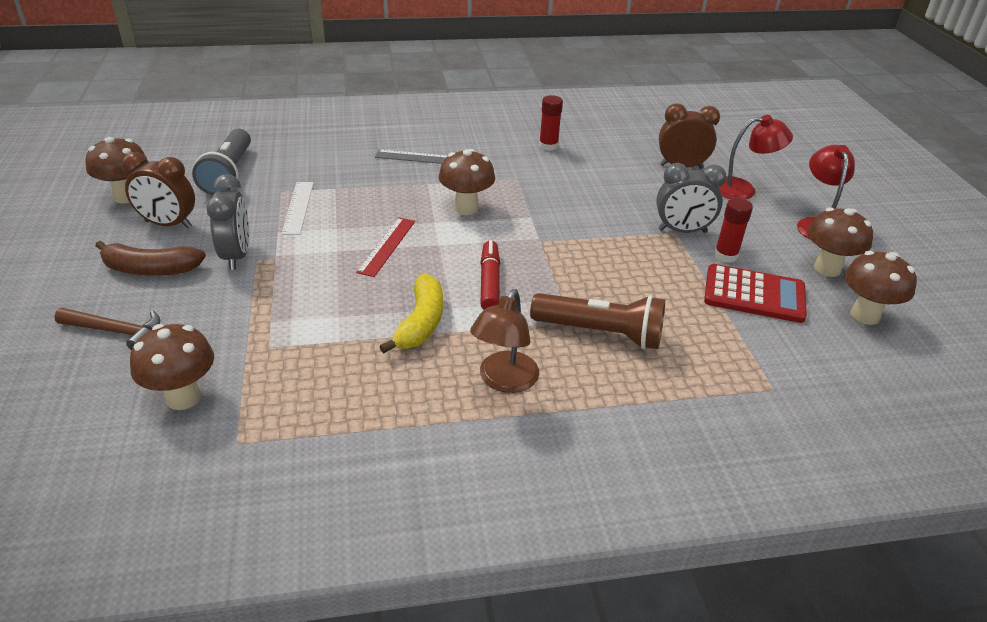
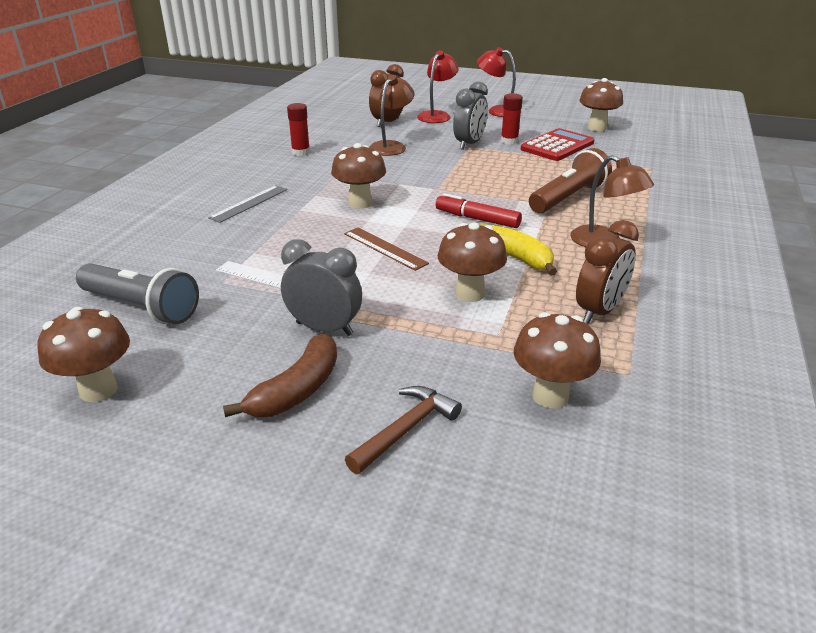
camera: 60 degrees left, 5 degrees down
(168, 224) = (208, 365): brown clock -> brown clock (599, 311)
(387, 246) = (385, 248): red ruler -> brown ruler
(618, 186) = (391, 146): none -> brown lamp
(827, 269) = (545, 122): brown mushroom -> brown mushroom (469, 294)

